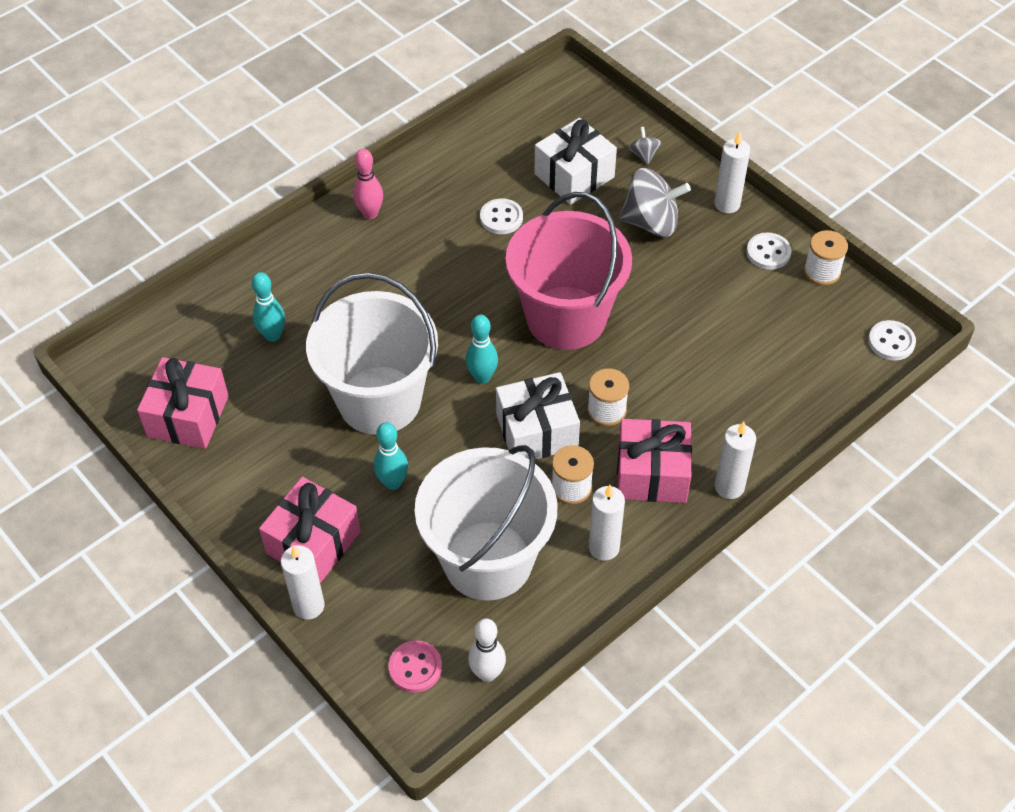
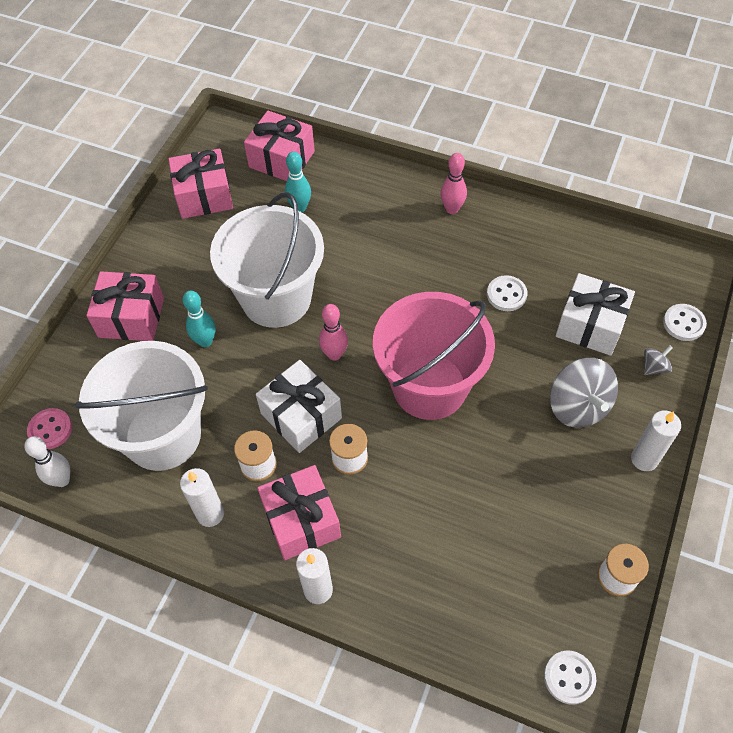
camera: 65 degrees right, 5 degrees up
(191, 326) = (281, 159): none -> pink gift
(308, 606) = (77, 340): white candle -> none
(482, 377) = (334, 354): turquoise bowling pin -> pink bowling pin
(768, 252) = (608, 518): white button -> white button (683, 323)

